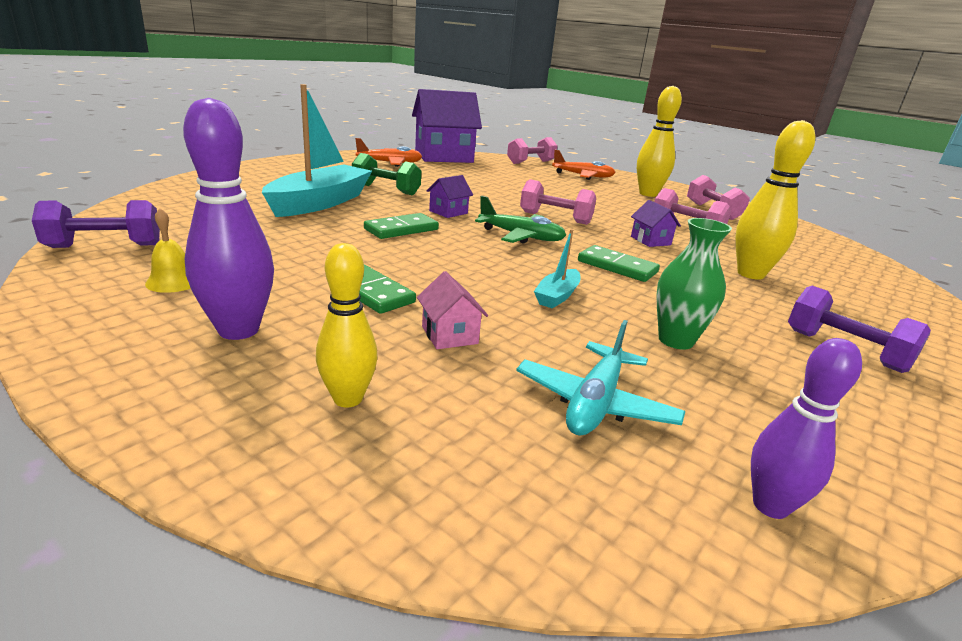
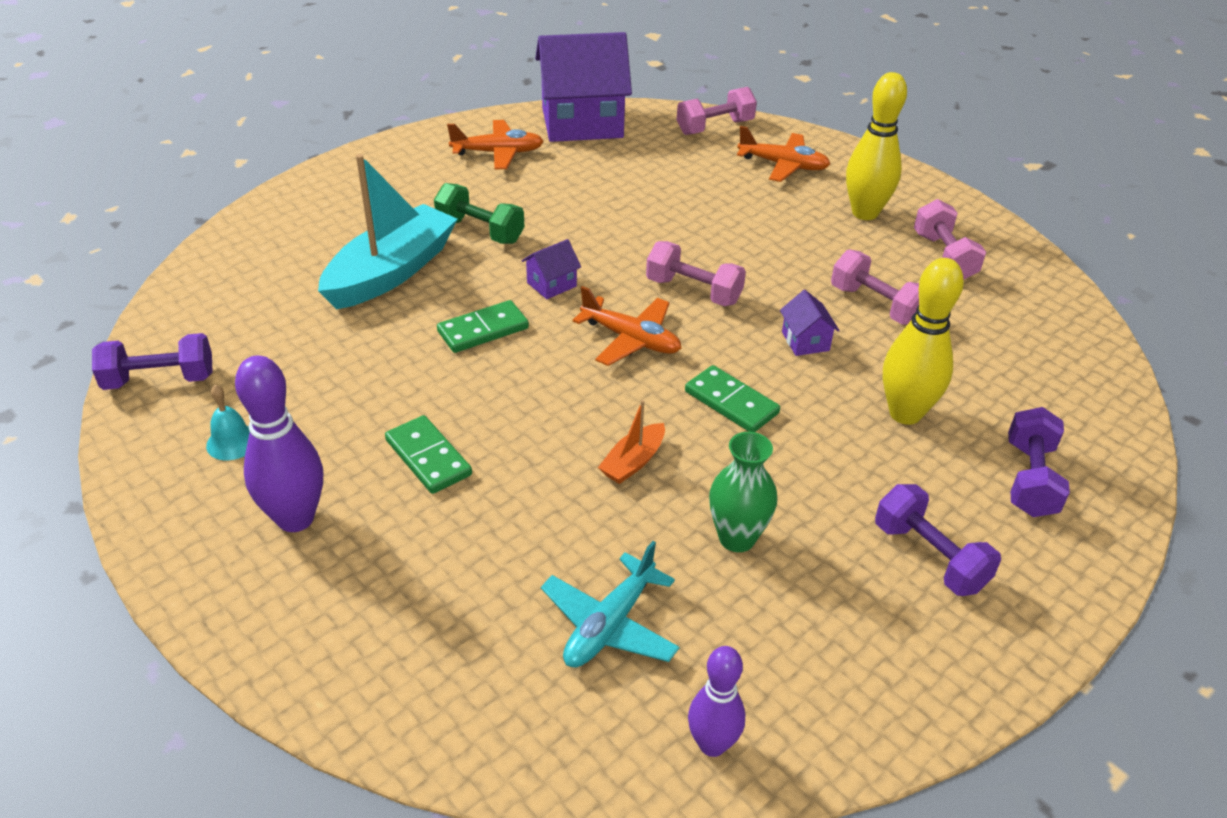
camera: 10 degrees right, 15 degrees up
(173, 281) = (232, 442): yellow bell -> turquoise bell
(348, 399) = (387, 611): yellow bowling pin -> none
(449, 335) = (496, 527): pink house -> none
(521, 236) = (631, 339): green plane -> orange plane
(557, 296) = (633, 462): turquoise boat -> orange boat
(873, 307) = (1029, 479): none -> purple dumbbell

